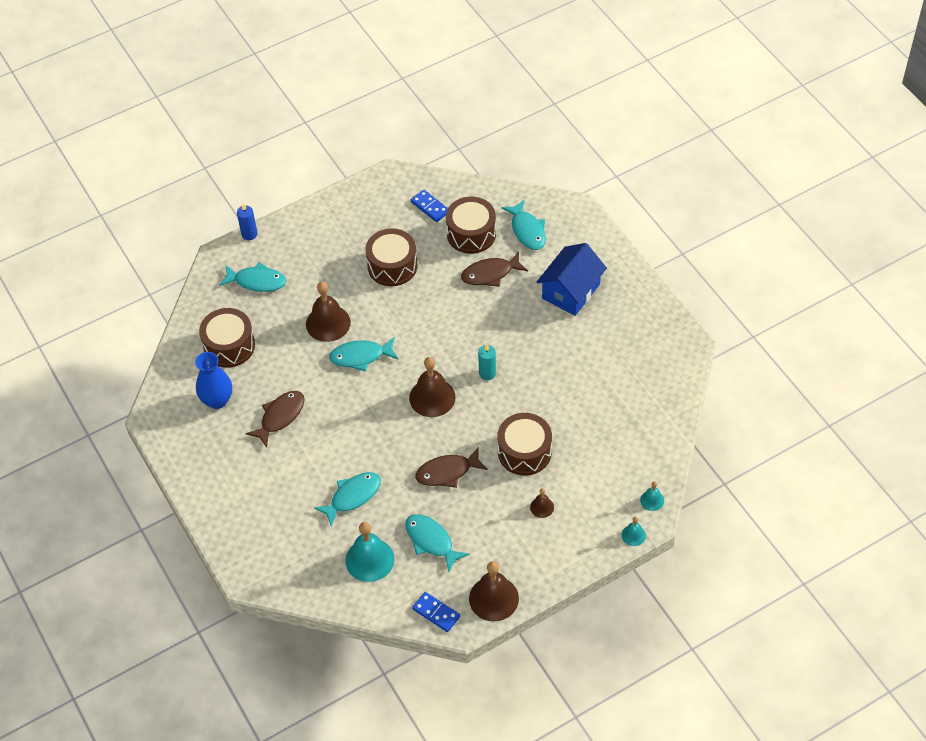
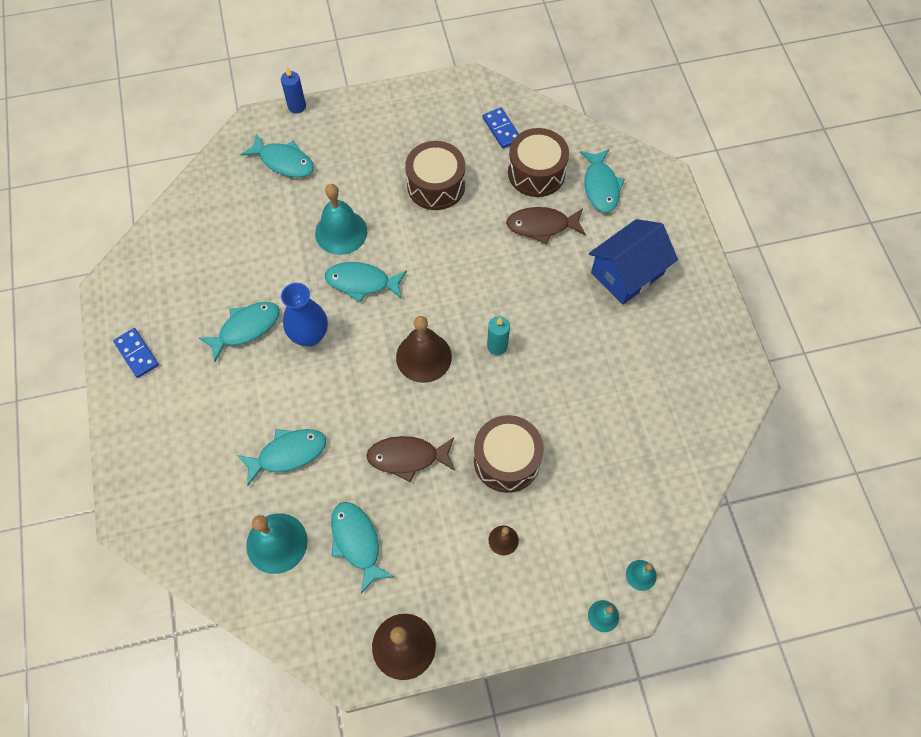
camera: 15 degrees right, 10 degrees up
(217, 400) = (186, 287): blue vase -> blue vase (309, 335)
(229, 346) = (225, 227): brown drum -> none
(280, 417) = (246, 328): brown fish -> turquoise fish
(328, 323) = (341, 232): brown bell -> turquoise bell
(436, 613) = (328, 642): blue domino -> blue domino (136, 354)

